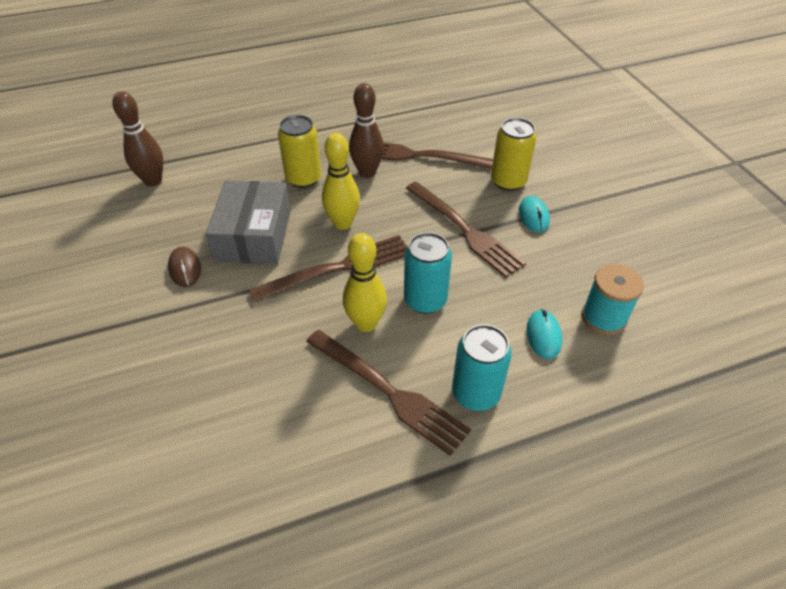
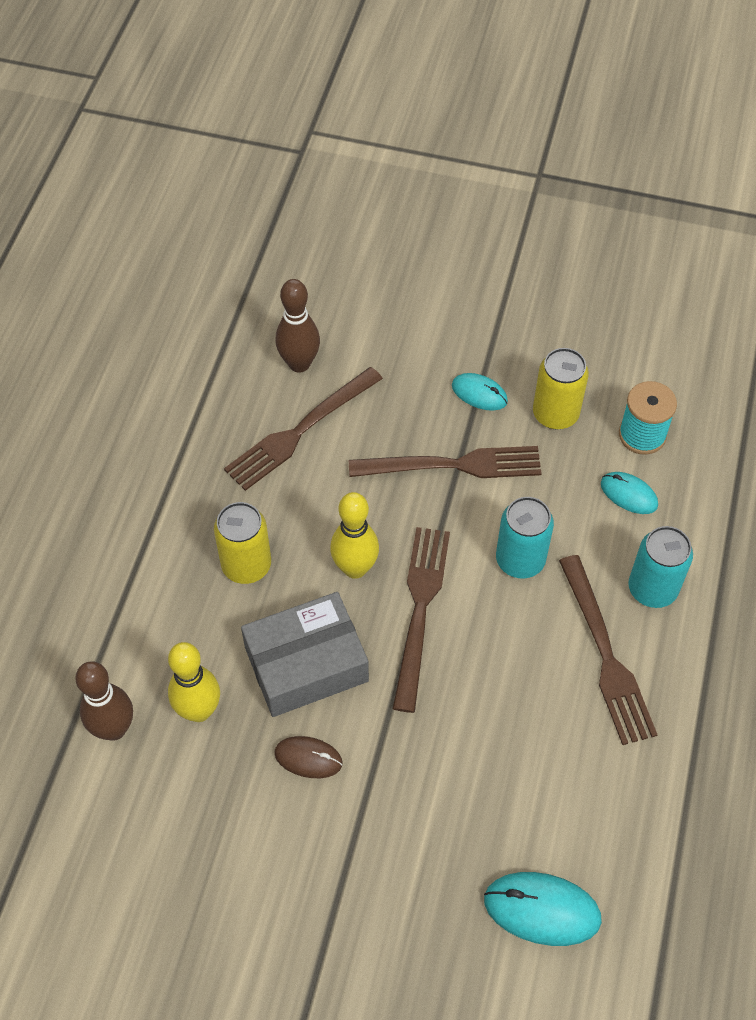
camera: 55 degrees left, 10 degrees up
(132, 462) = (542, 909): none -> turquoise mouse
(254, 235) = (306, 664): grey box -> grey box turned 60 degrees counterclockwise
(366, 323) = (513, 628): yellow bowling pin -> yellow bowling pin (199, 710)
(367, 172) = (288, 496): brown bowling pin -> brown bowling pin (299, 363)
(389, 392) = (606, 655): brown fork -> brown fork turned 90 degrees clockwise
(508, 181) = (412, 378): yellow can -> yellow can (555, 414)

